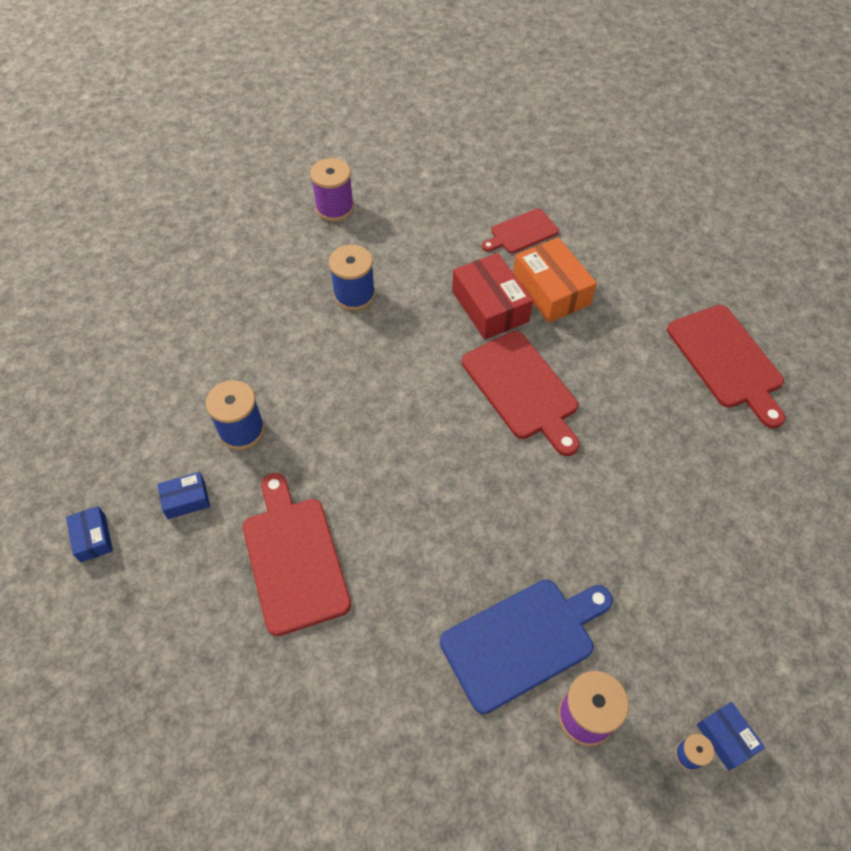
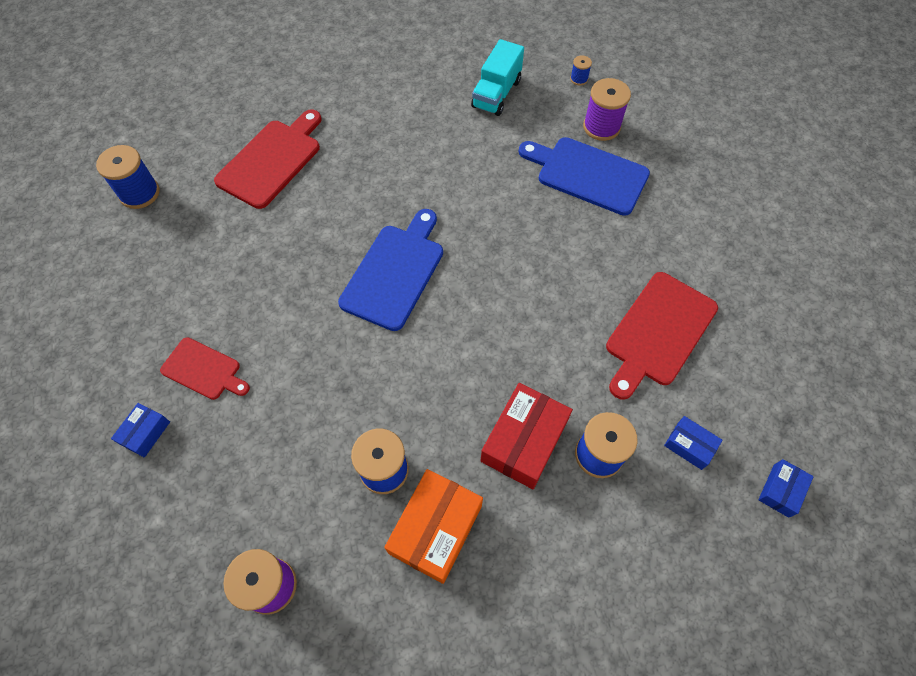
camera: 125 degrees left, 5 degrees up
(490, 306) = (320, 343): red box -> red box (524, 441)
(522, 389) = (395, 272): red cutting board -> blue cutting board
(551, 290) = (269, 306): orange box -> orange box (435, 529)
(715, 628) = (496, 94): none -> turquoise truck
(726, 738) = (555, 69): blue box -> blue box (145, 433)
(740, 255) = (139, 193): none -> blue spool

